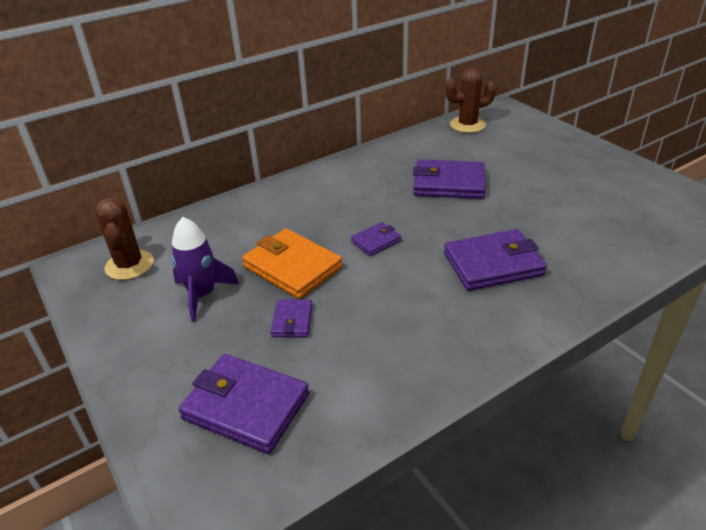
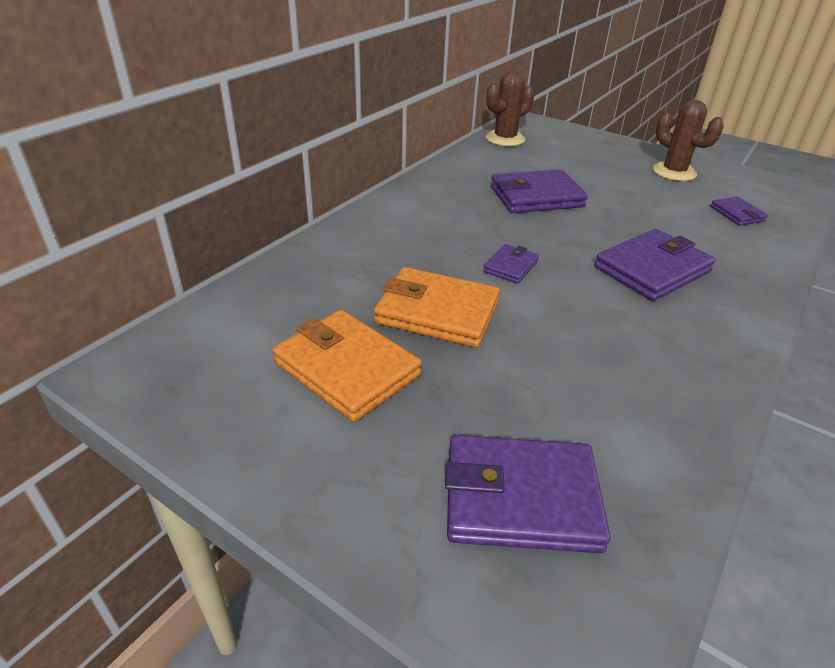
camera: 25 degrees left, 0 degrees up
(129, 265) = (208, 351): brown cactus -> brown cactus (674, 172)
(203, 295) = (346, 369): purple rocket -> orange wallet
(292, 321) = (490, 375): purple wallet -> purple wallet (737, 214)

